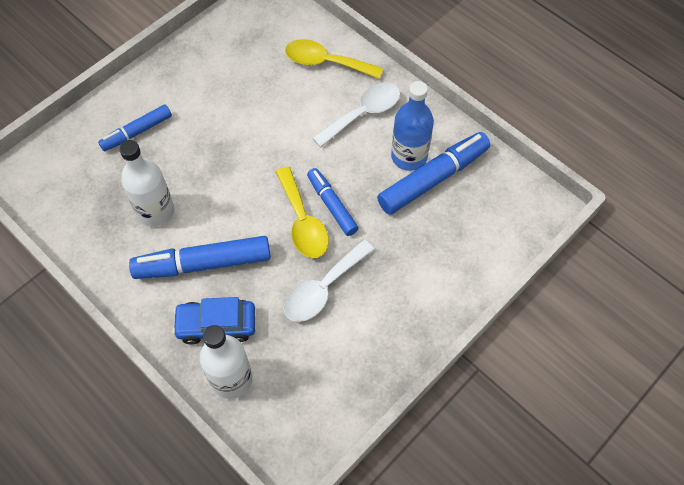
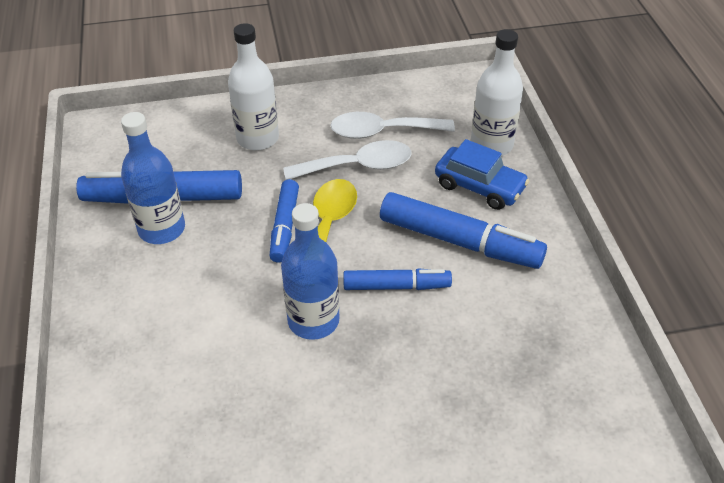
camera: 145 degrees left, 15 degrees down
(137, 132) = (449, 438): blue marker -> blue marker (396, 286)
(155, 211) = (481, 320): white bottle -> white bottle (258, 138)
(259, 153) = (313, 321): none -> blue bottle
(325, 62) = (128, 392): yellow spoon -> none
(363, 113) = (156, 299): white spoon -> white spoon (382, 132)

